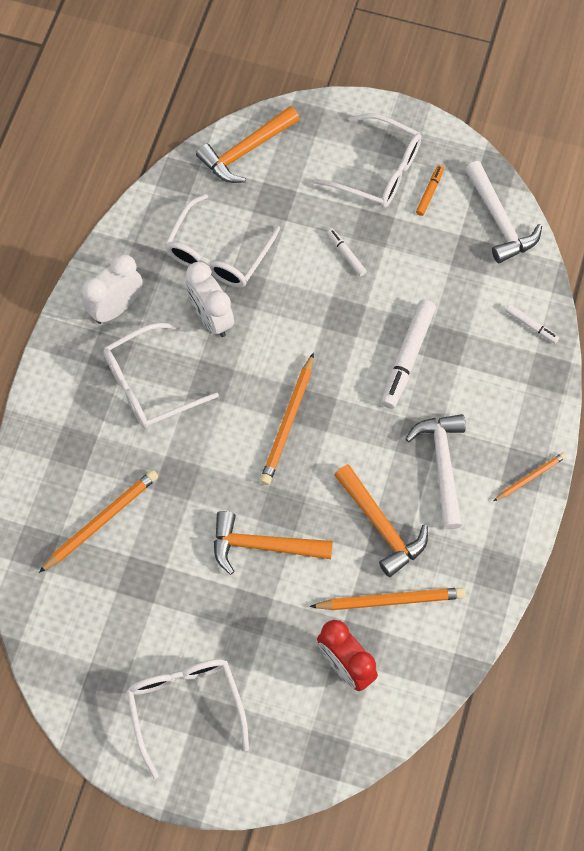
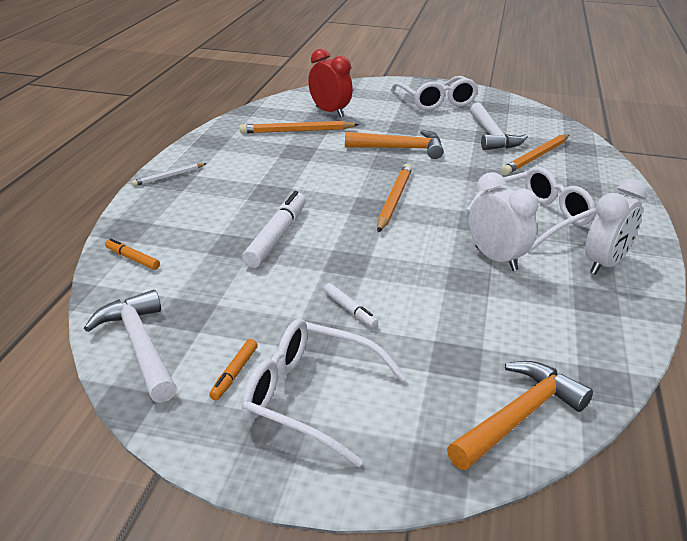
camera: 175 degrees right, 35 degrees down
(218, 254) = (511, 307): white glasses -> none
(381, 525) = (304, 156): orange hammer -> none
(442, 465) = (248, 181): white hammer -> white hammer (492, 135)
(530, 477) = (169, 176): orange pencil -> white pencil
(531, 326) = (132, 259): white marker -> orange marker

